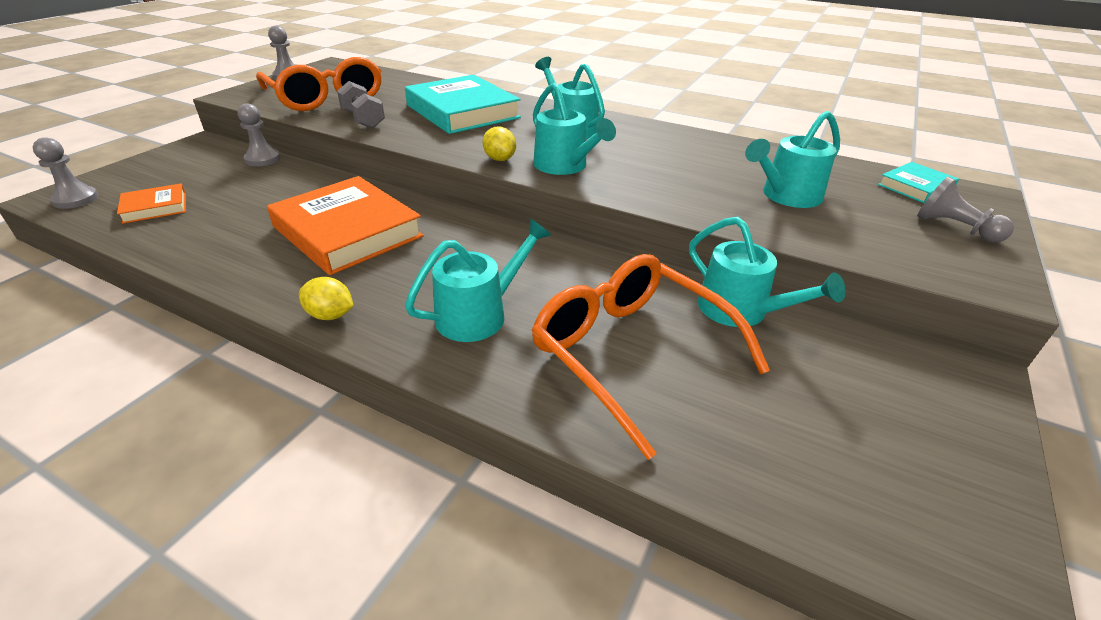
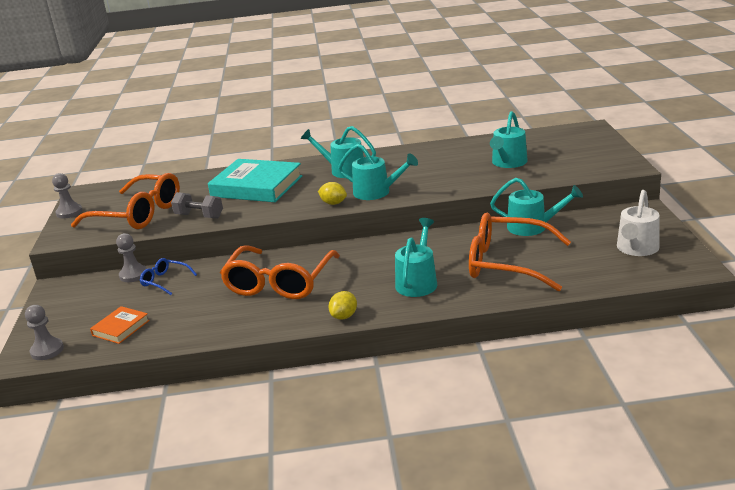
camera: 30 degrees left, 10 degrees down
(270, 177) = (165, 281): none -> blue glasses
(330, 315) = (344, 316): yellow lemon -> yellow lemon turned 45 degrees counterclockwise
(348, 231) = (279, 283): orange book -> orange glasses
(886, 452) = (636, 249): none -> white watering can
(915, 187) = (559, 135): turquoise book -> none
(954, 228) = (593, 149): grey pawn -> none

